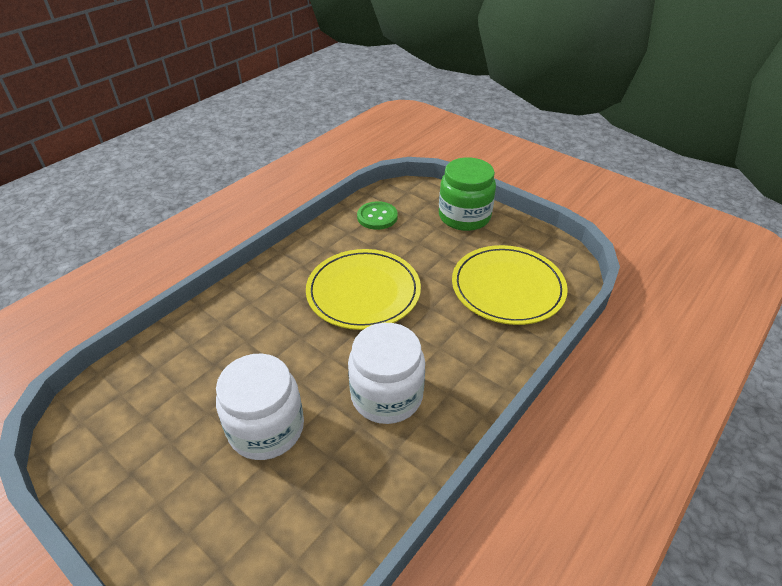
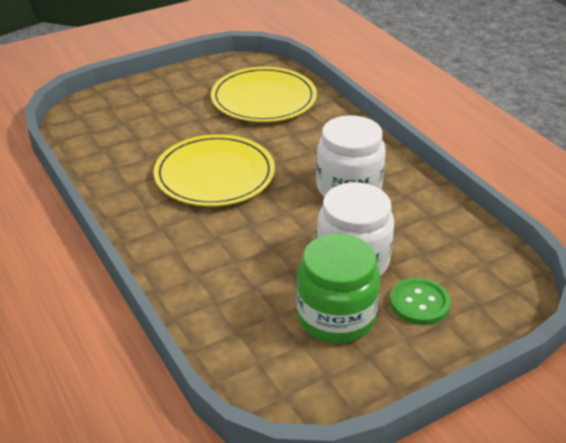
camera: 70 degrees left, 5 degrees down
(377, 217) = (105, 143): green button -> green button (419, 303)
(464, 216) = (151, 94): green jar -> green jar (336, 317)

